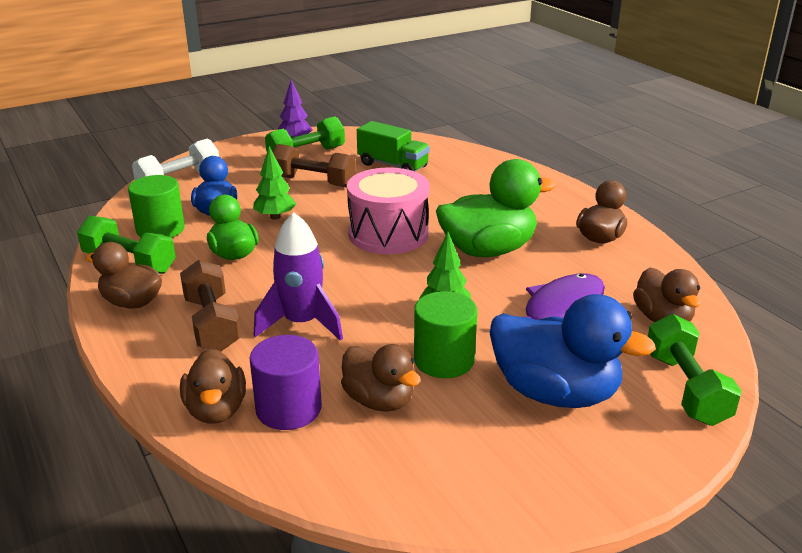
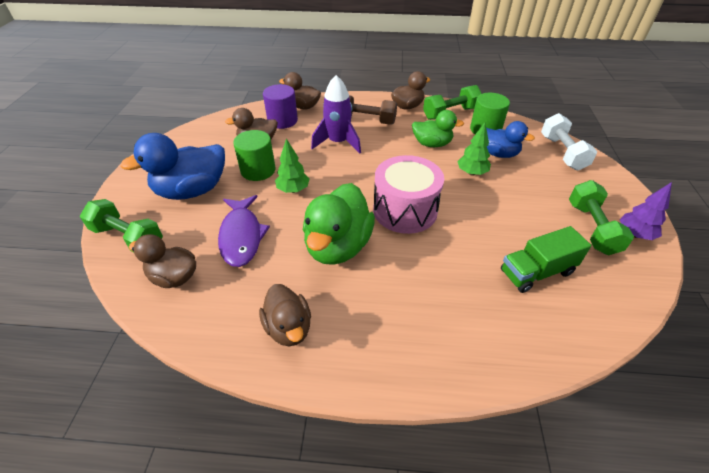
camera: 125 degrees right, 15 degrees up
(313, 182) = (524, 210): brown dumbbell -> none

